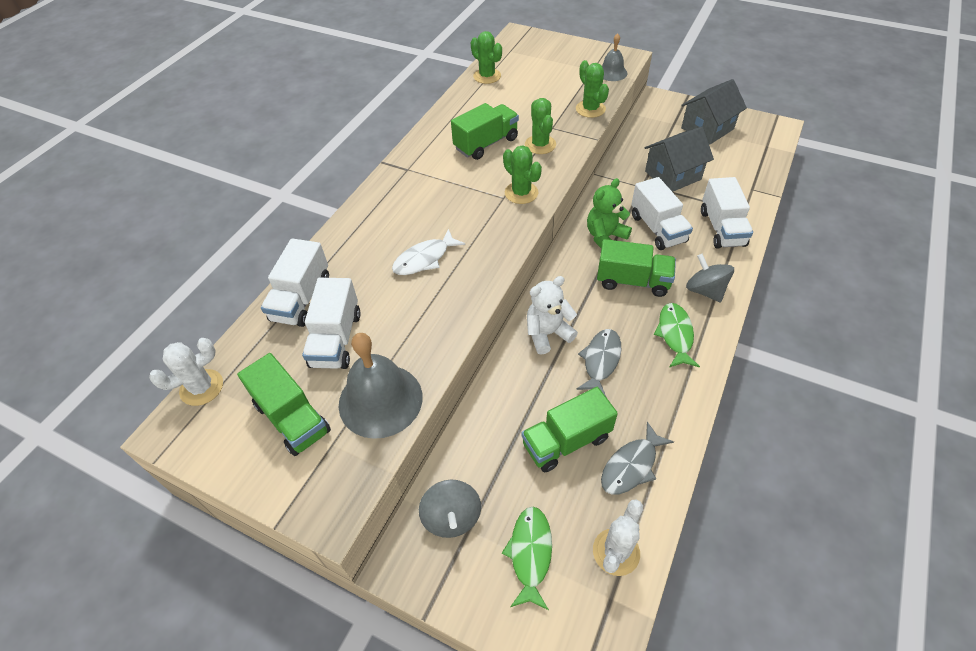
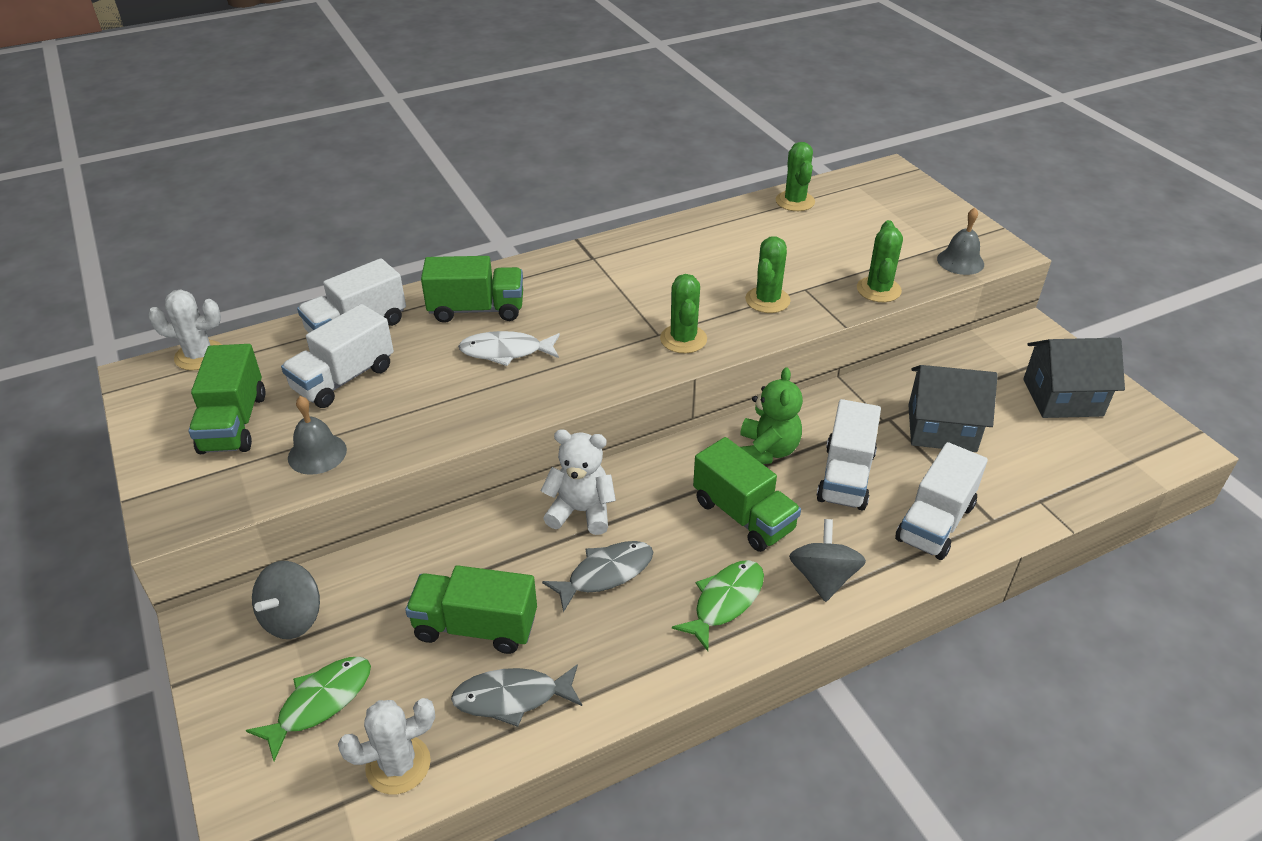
camera: 35 degrees right, 10 degrees down
(380, 400) = (317, 453): grey bell -> grey bell, size x0.56
(486, 144) = (706, 271): green truck -> green truck (476, 310)
(605, 237) = (767, 451): green teddy bear -> green teddy bear turned 105 degrees clockwise

